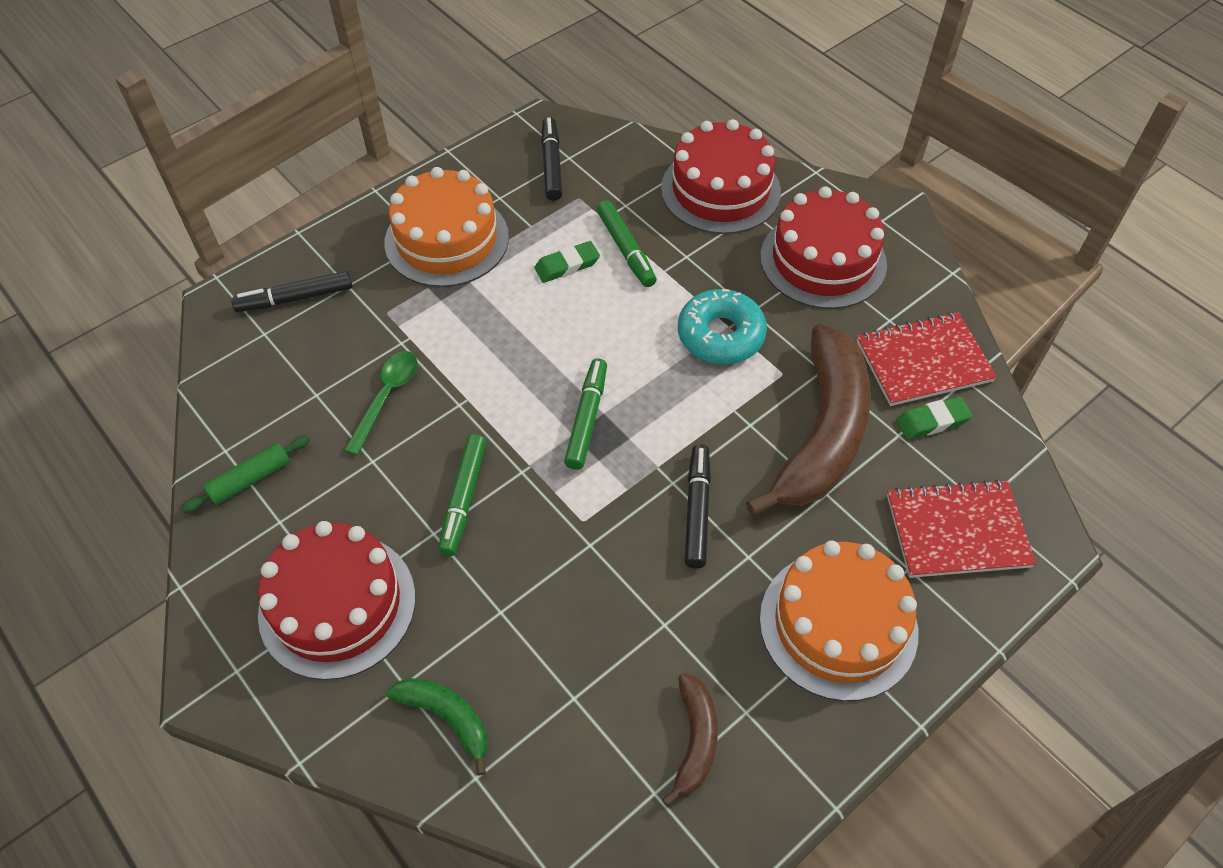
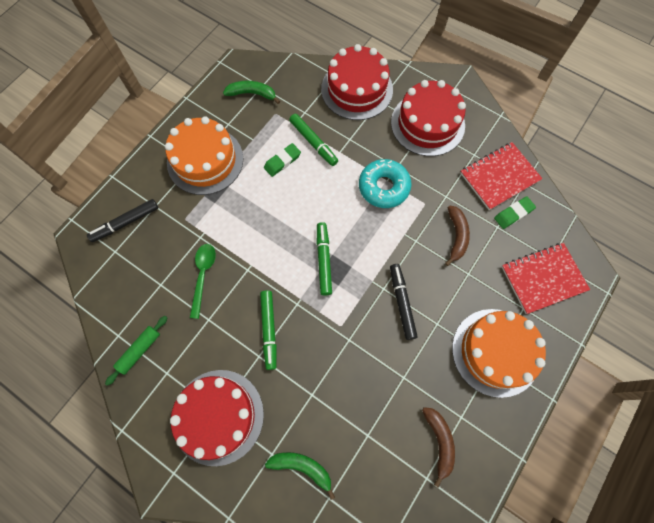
camera: 15 degrees left, 15 degrees up
(551, 164) = (252, 94): black marker -> green banana
(822, 433) = (456, 236): brown banana -> brown banana, size x0.47

